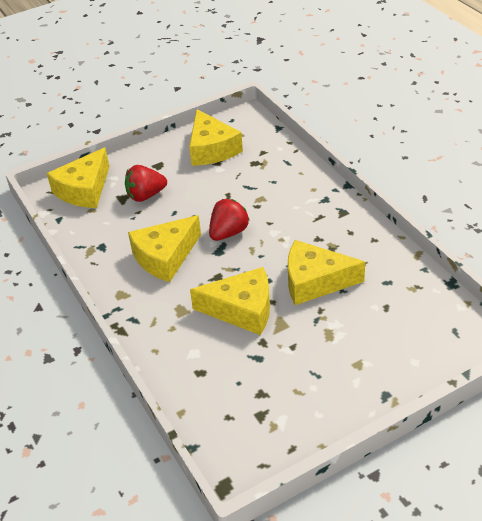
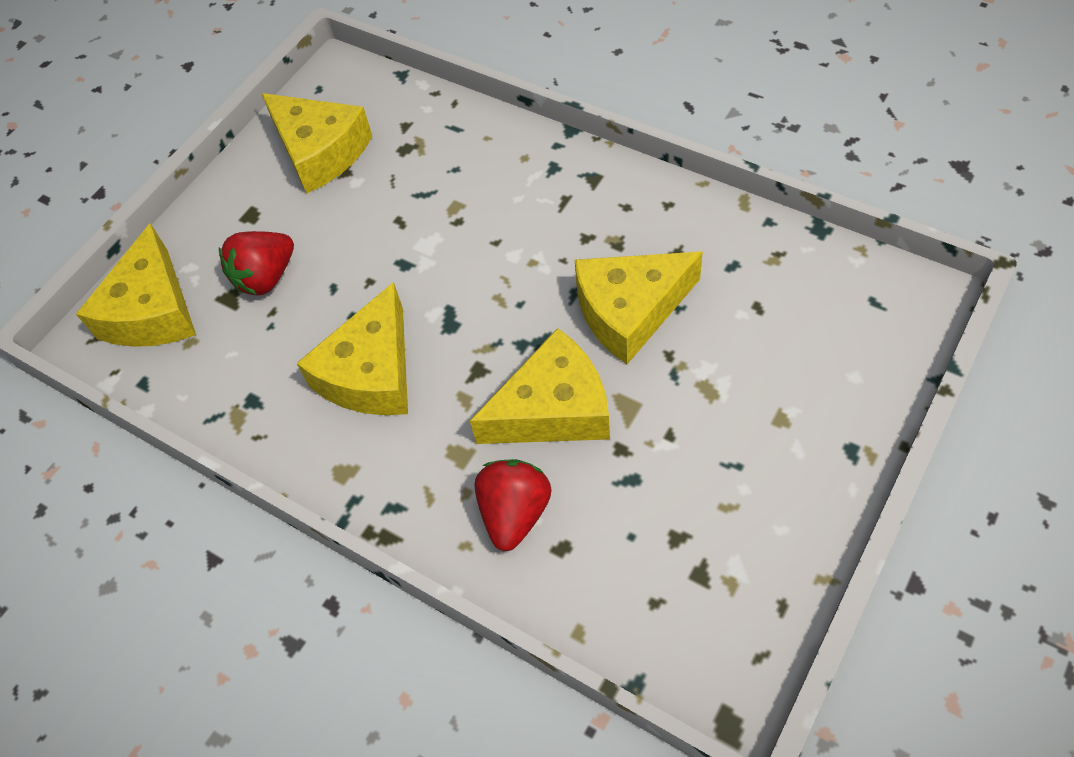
camera: 25 degrees left, 15 degrees up
(228, 233) = (444, 286): red strawberry -> red strawberry (514, 513)

